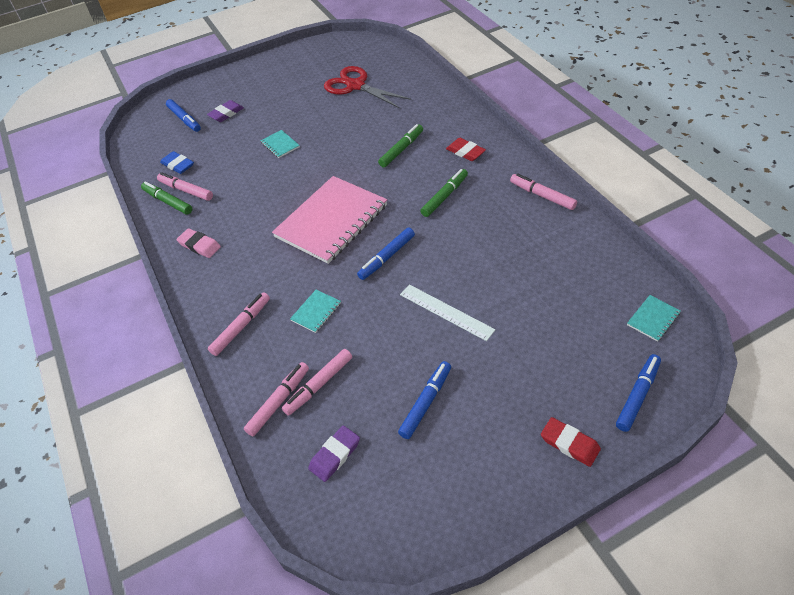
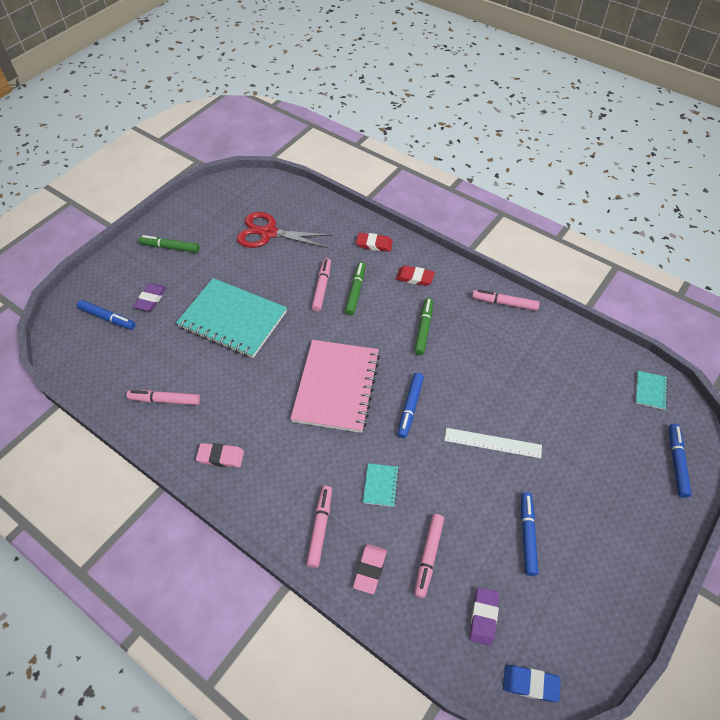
camera: 30 degrees left, 5 degrees up
(168, 202) = (153, 419): green marker -> green marker (170, 247)
(178, 165) = (136, 374): blue eraser -> blue eraser (530, 684)
(260, 375) = (370, 569): none -> pink eraser
(279, 401) = (403, 588): pink marker -> pink marker (322, 287)
(280, 145) = (233, 319): turquoise notebook -> turquoise notebook, size x2.49
(569, 443) = (654, 524): red eraser -> red eraser (374, 244)

